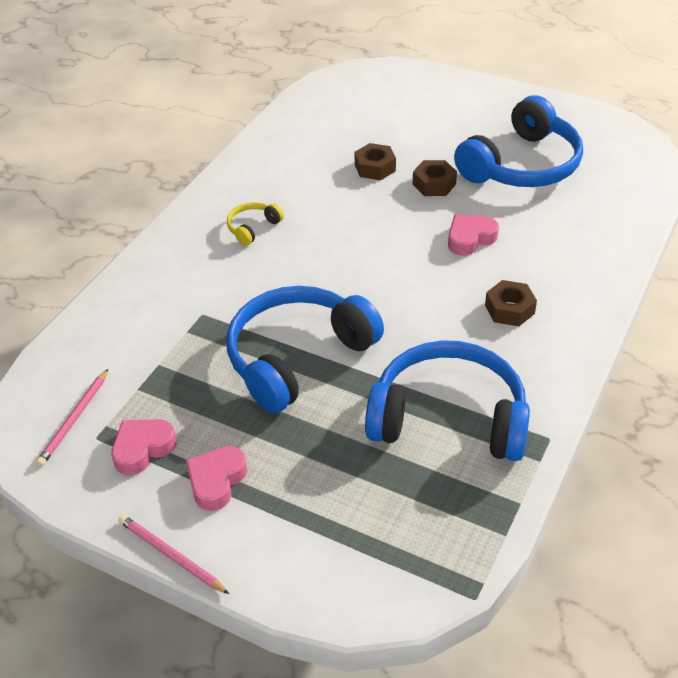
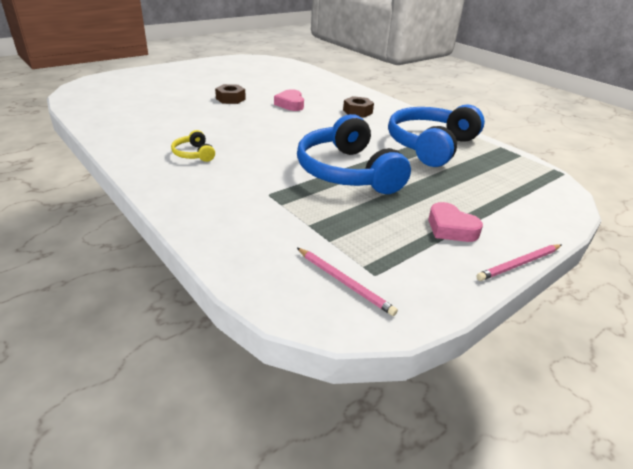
camera: 70 degrees left, 10 degrees down
(143, 449) = (401, 253): pink heart -> none
(375, 168) = (190, 107): brown nut -> none
(522, 165) = (245, 79): blue headphones -> none

